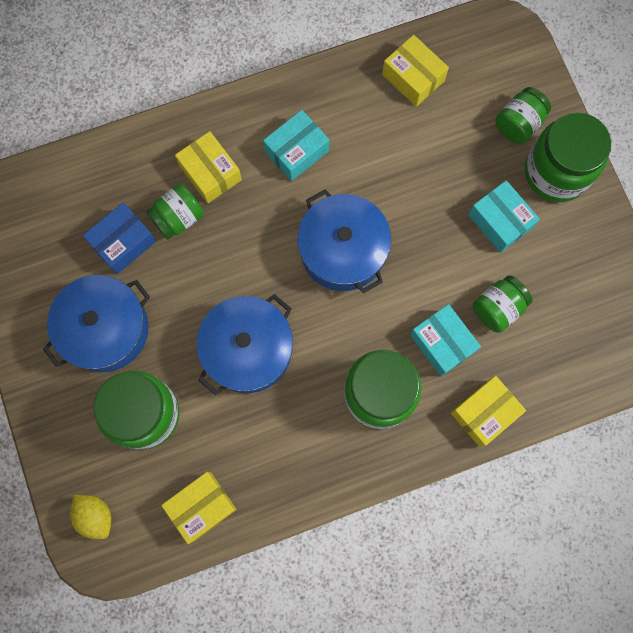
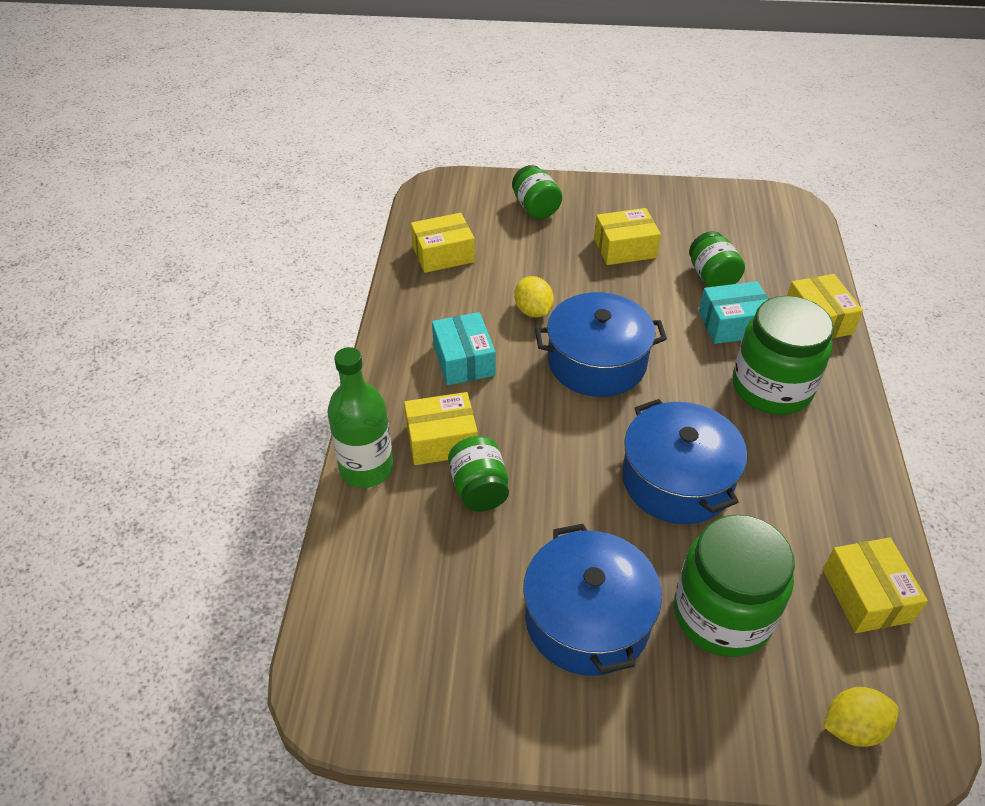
camera: 65 degrees left, 30 degrees down
(123, 243) = (479, 556): blue box -> none
(162, 136) = (366, 468): none -> green bottle
(378, 178) = (533, 311): none -> yellow lemon
(500, 221) = (625, 248): turquoise box -> yellow box
(556, 172) = (596, 202): green jar -> none

